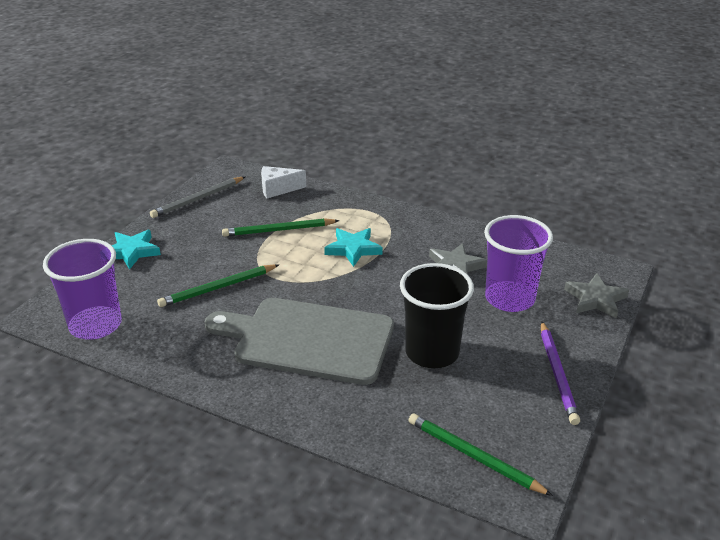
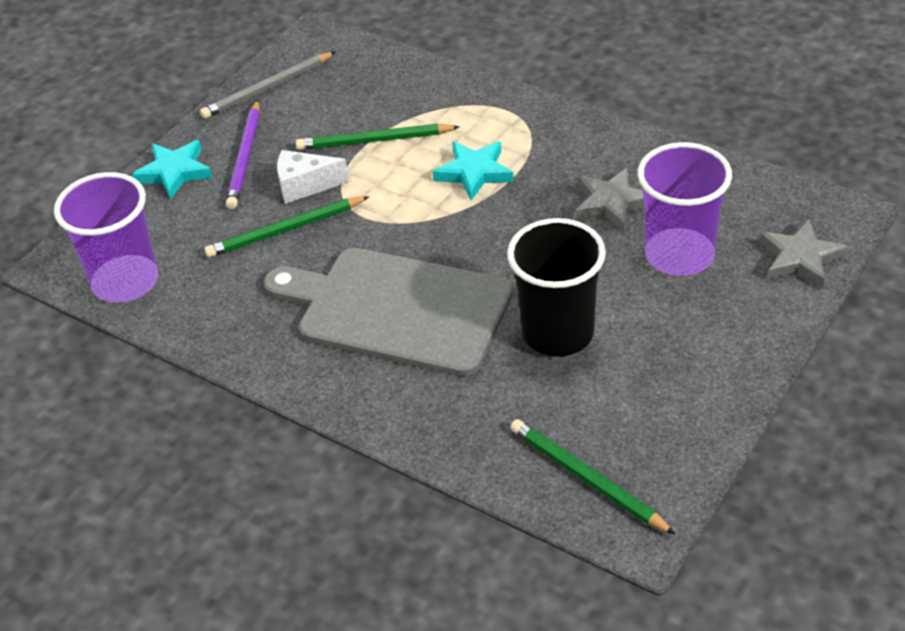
camera: 10 degrees right, 10 degrees up
(278, 189) = (380, 72): white cheese -> white cheese (305, 186)
(557, 374) = (721, 369): purple pencil -> purple pencil (245, 157)

